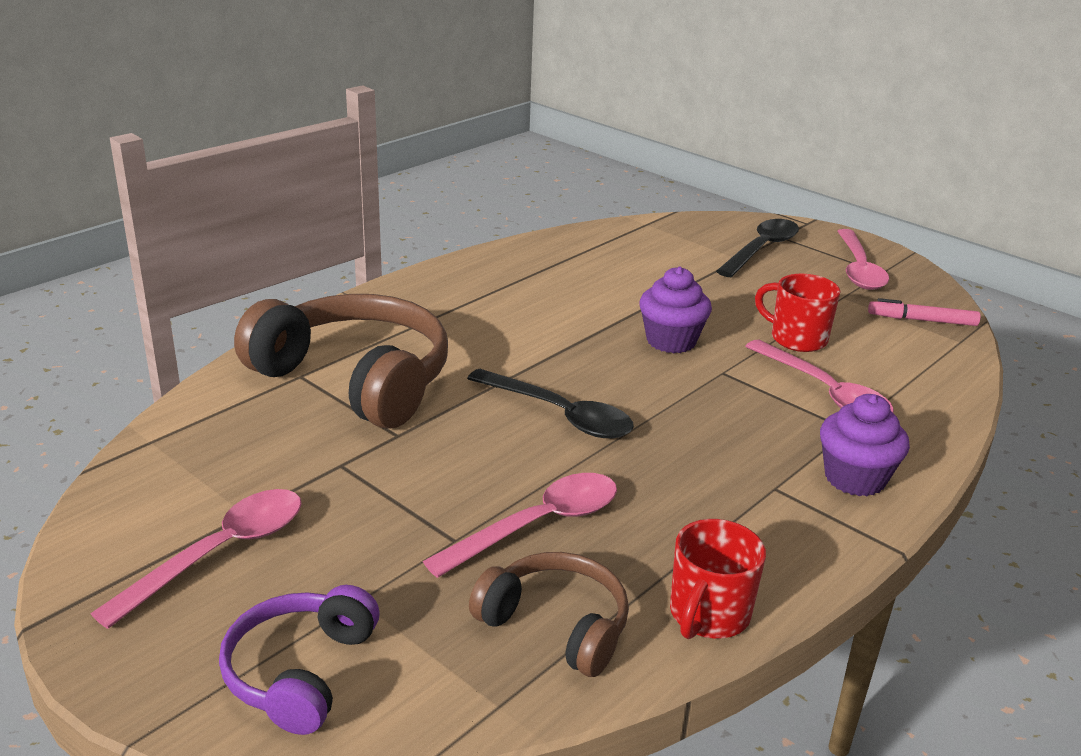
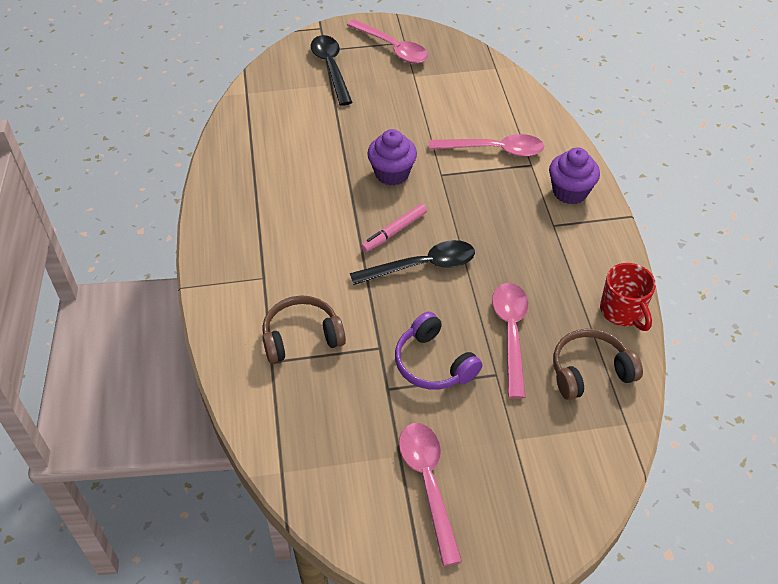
camera: 50 degrees left, 20 degrees up
(300, 672) = (551, 490): purple headphones -> purple headphones (433, 363)
(355, 379) = (301, 337): brown headphones -> brown headphones, size x0.56
(797, 338) = (437, 124): red mug -> none
(922, 320) = (465, 65): pink marker -> pink marker (394, 232)

